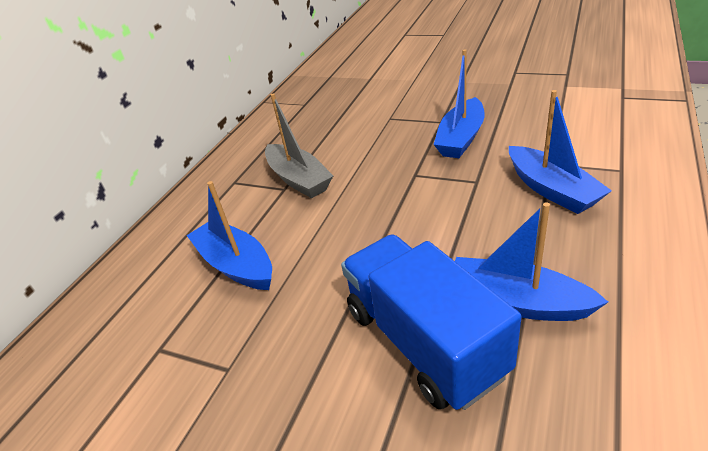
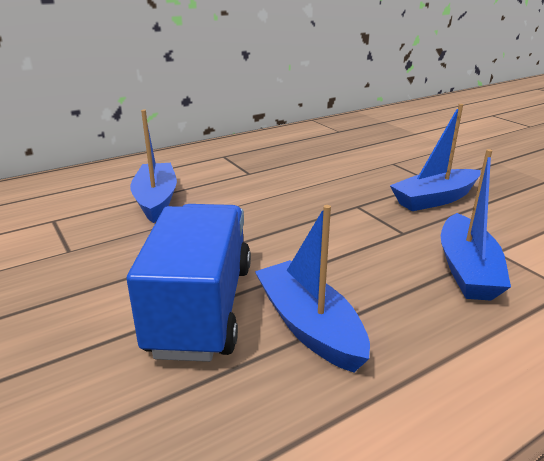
camera: 30 degrees right, 10 degrees down
(298, 179) = (266, 172): grey boat -> none

